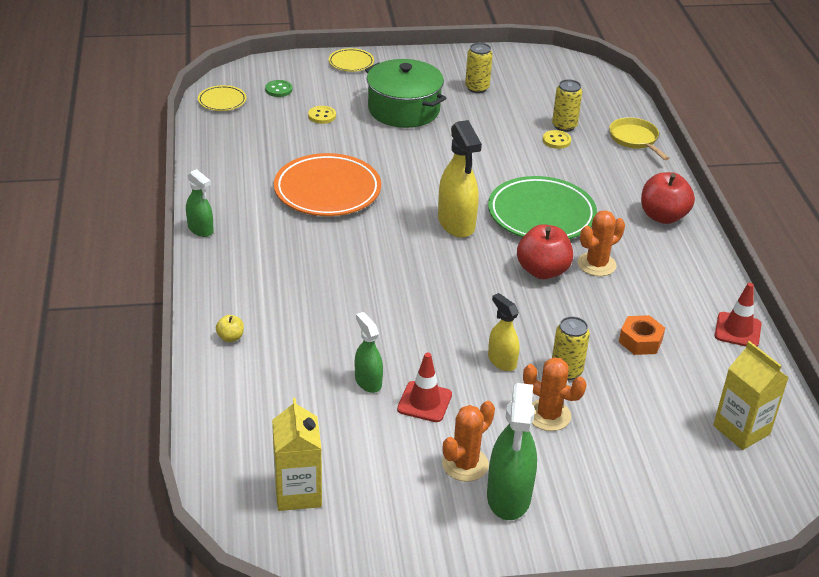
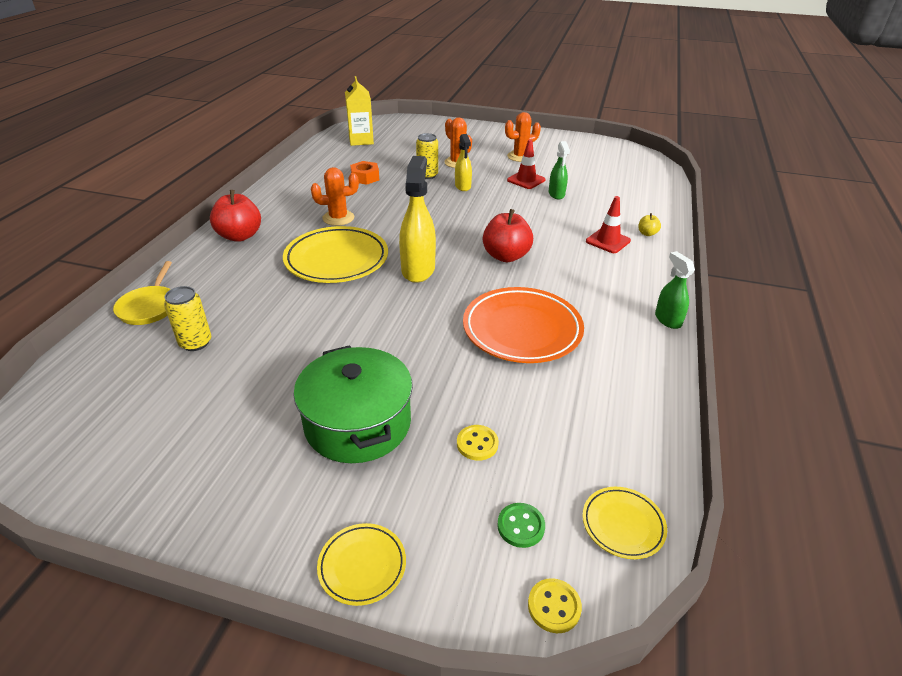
camera: 155 degrees left, 0 degrees up
(298, 492) = (617, 164): yellow carton -> none
(477, 88) = (223, 436): yellow can -> none
(509, 497) = (506, 144): green spray bottle -> none
(541, 214) = (336, 260): green plate -> yellow plate
(542, 271) = (383, 223): red apple -> red apple (506, 256)
(556, 140) = (229, 326): yellow button -> yellow button (554, 606)
(737, 330) = (298, 170): red traffic cone -> red traffic cone (608, 241)

